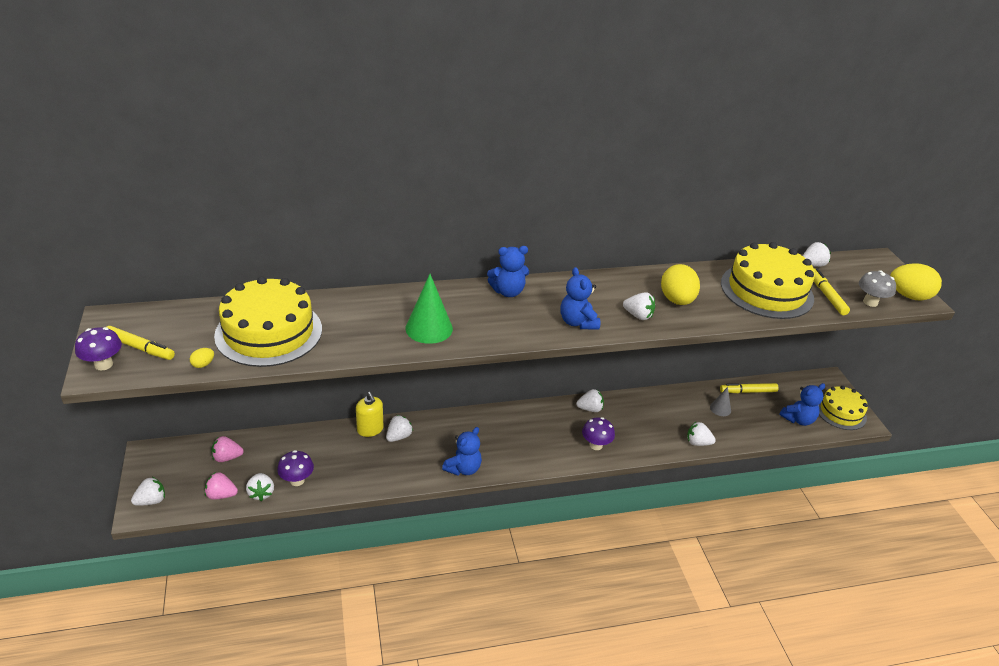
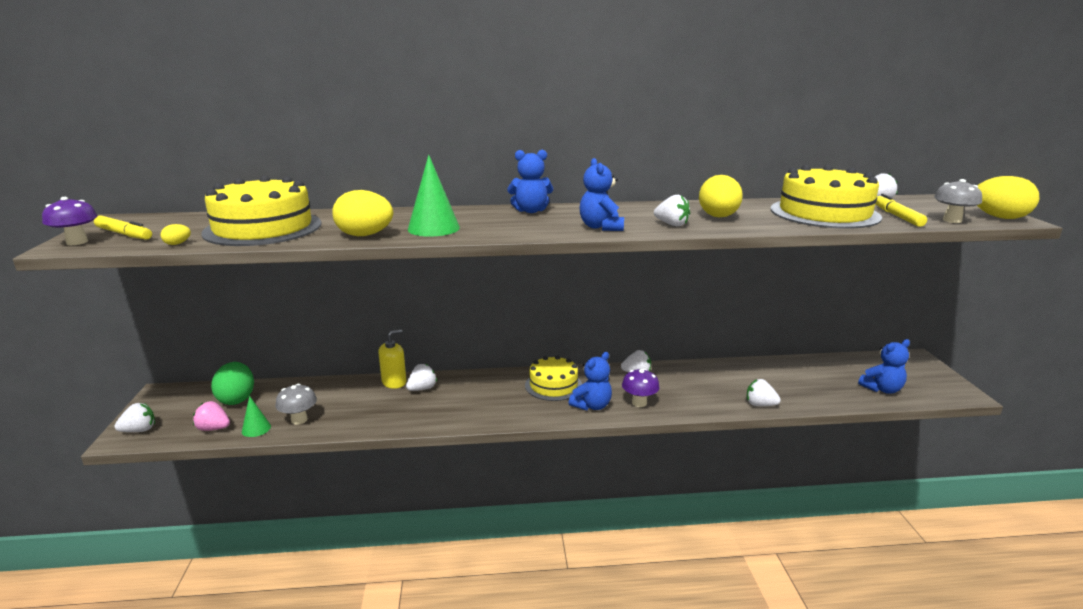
camera: 10 degrees right, 15 degrees down
(227, 457) = (236, 399): pink strawberry -> green egg
(261, 493) = (256, 429): white strawberry -> green cone
(297, 480) = (299, 420): purple mushroom -> grey mushroom
(370, 429) = (394, 382): yellow soap dispenser -> yellow soap dispenser turned 105 degrees counterclockwise
(371, 343) = (365, 235): none -> yellow egg
(463, 468) = (484, 417): blue teddy bear -> blue teddy bear (592, 406)
(720, 408) = (787, 377): grey cone -> none
(748, 391) = (819, 365): yellow marker -> none
(841, 412) = (934, 384): yellow cake -> yellow cake (553, 385)

